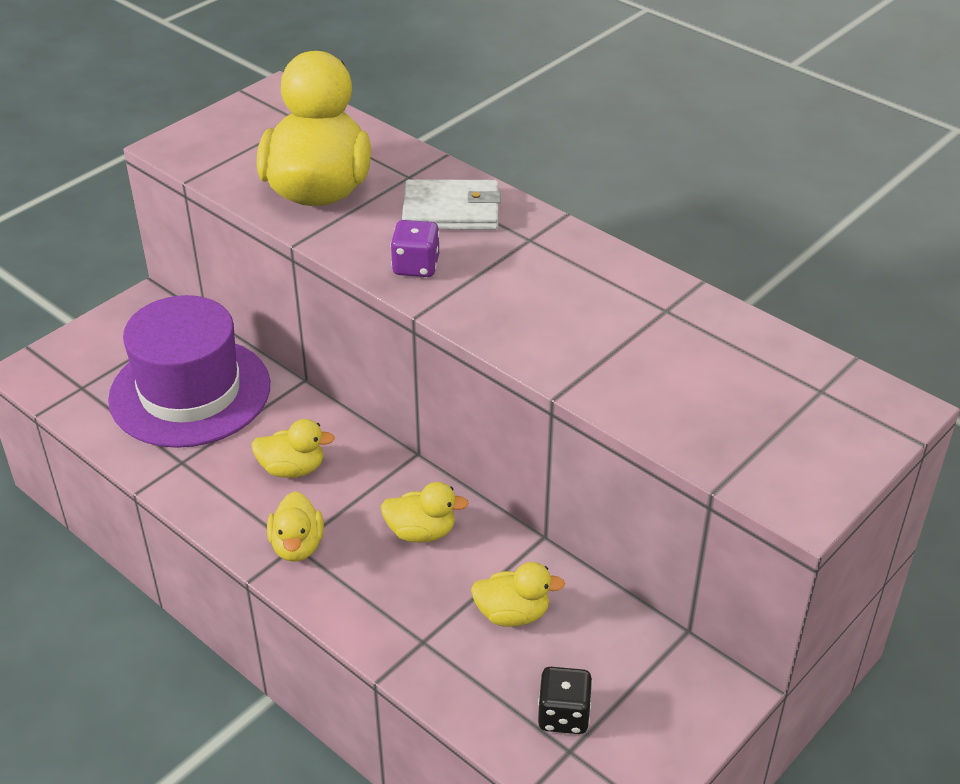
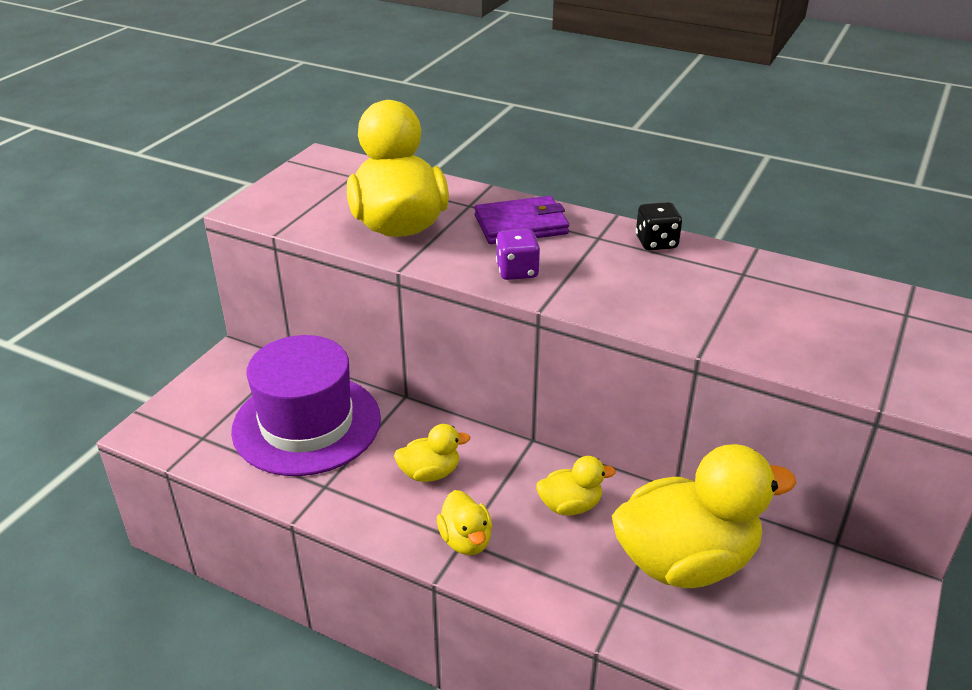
camera: 15 degrees left, 5 degrees down
(451, 210) = (521, 225): white wallet -> purple wallet
(512, 614) = (685, 561): yellow duck -> yellow duck, size x2.15
(563, 715) = (777, 642): black dice -> black dice (656, 242)

